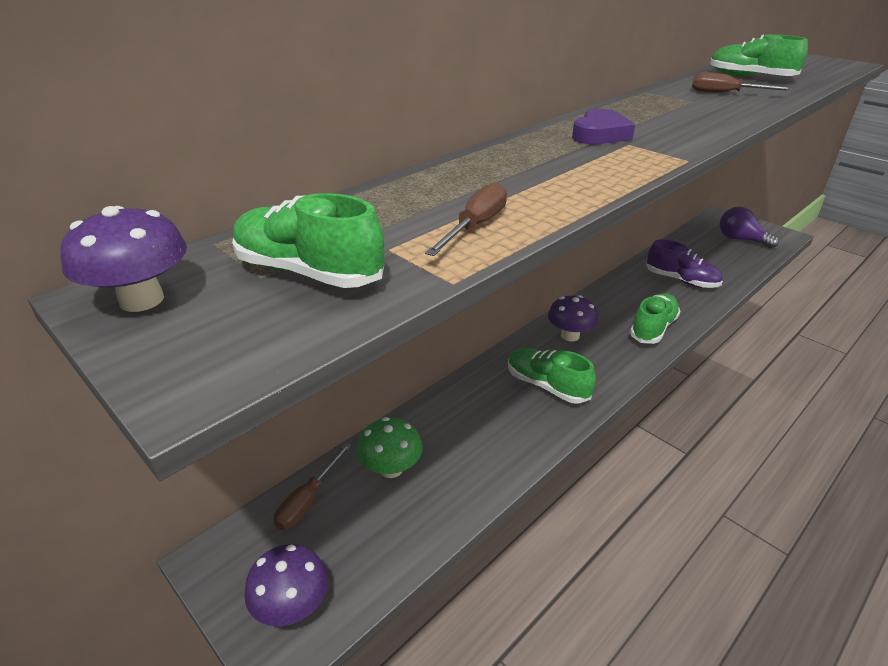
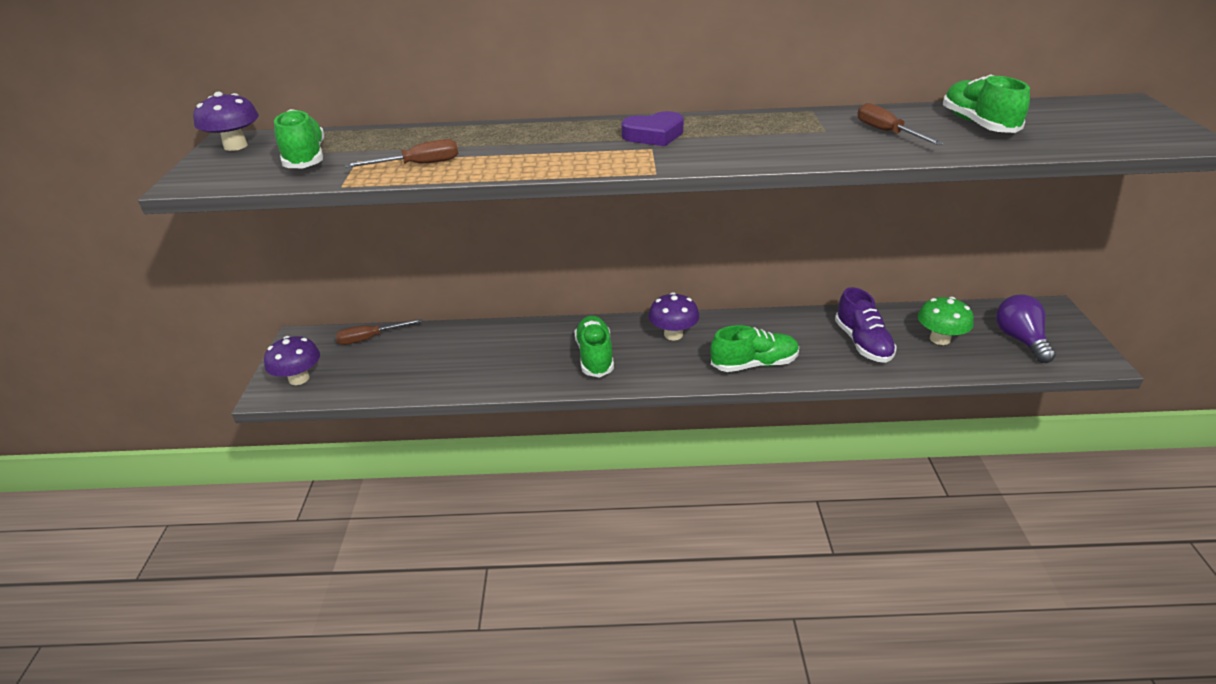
camera: 45 degrees right, 0 degrees up
(391, 468) = (429, 347): green mushroom -> green mushroom (940, 339)

